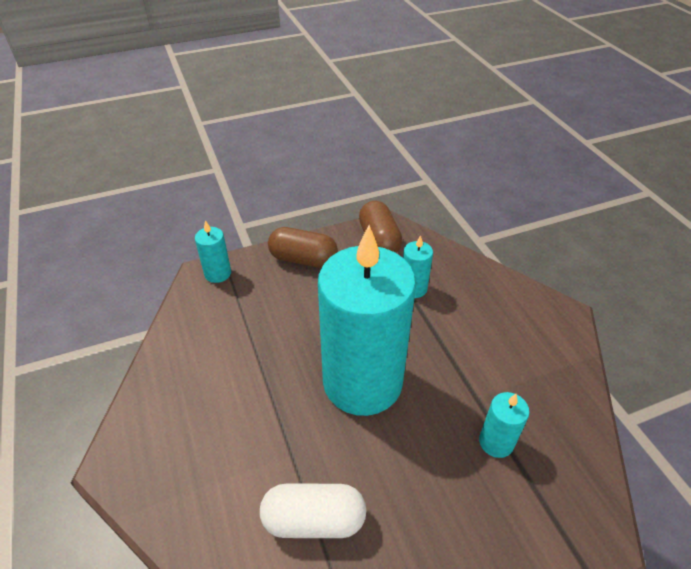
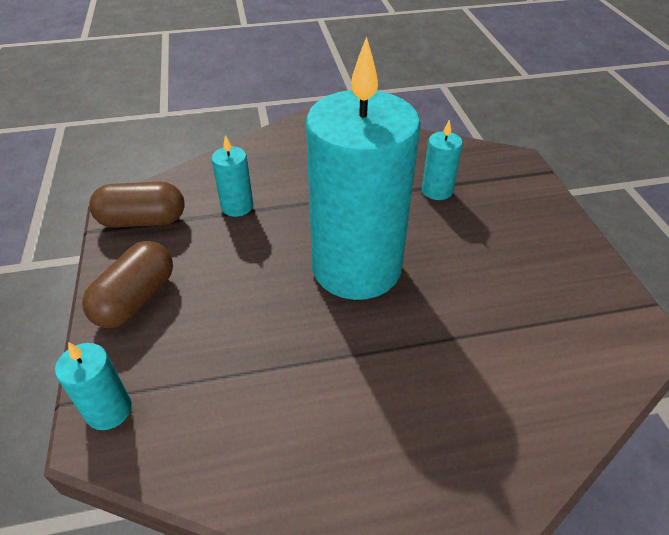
camera: 80 degrees left, 0 degrees up
(314, 520) = (515, 327): white capsule -> none

